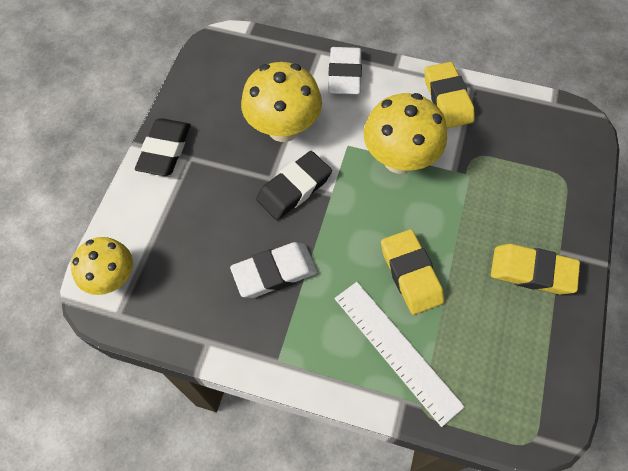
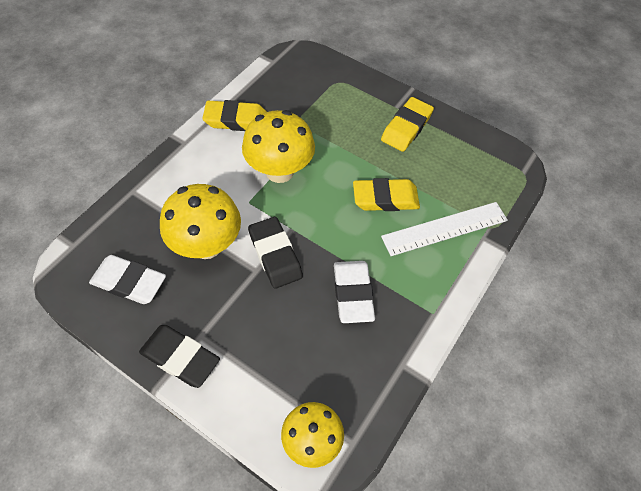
camera: 75 degrees left, 5 degrees down
(344, 75) = (171, 180): white eraser -> white eraser (129, 282)

